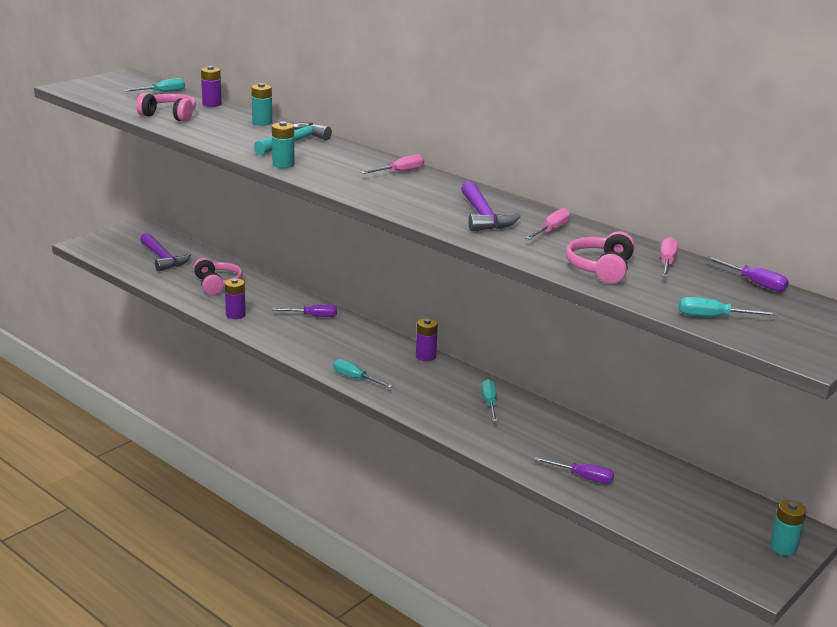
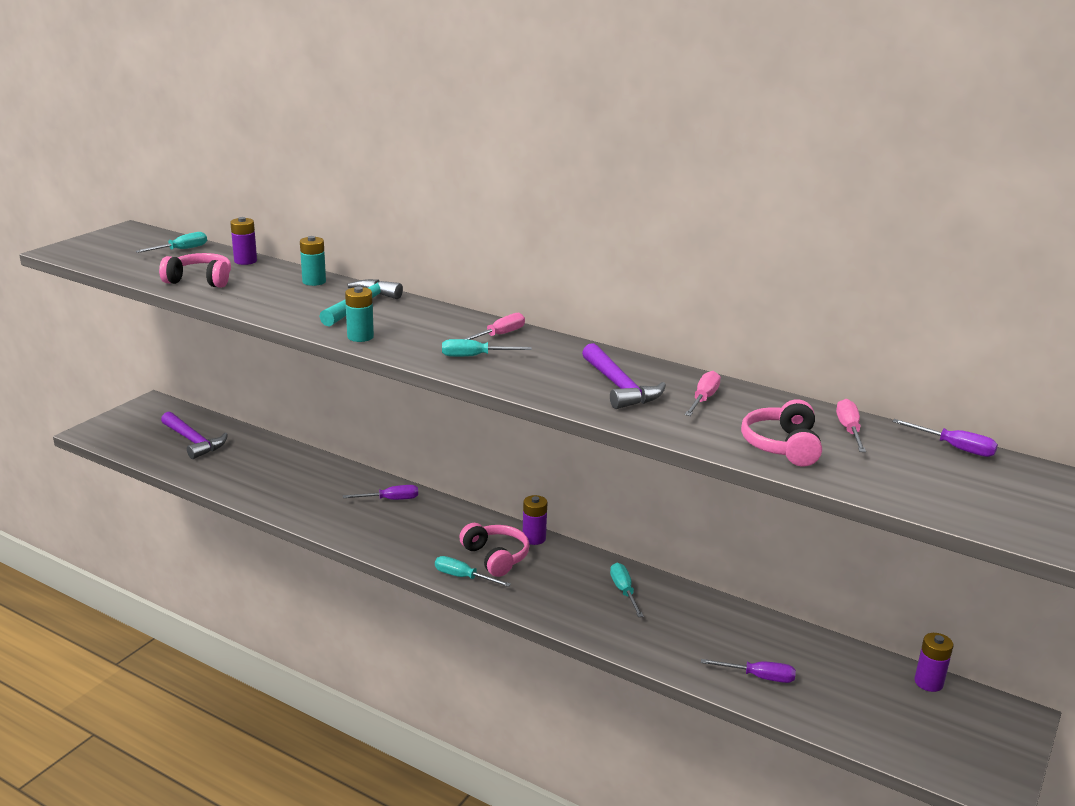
camera: 10 degrees left, 0 degrees up
(217, 284) = (266, 469): pink headphones -> pink headphones (495, 557)
(235, 315) = (299, 507): purple battery -> purple battery (928, 682)
(714, 317) = (937, 500): turquoise screwdriver -> turquoise screwdriver (475, 356)
(783, 547) = (1003, 740): turquoise battery -> none

